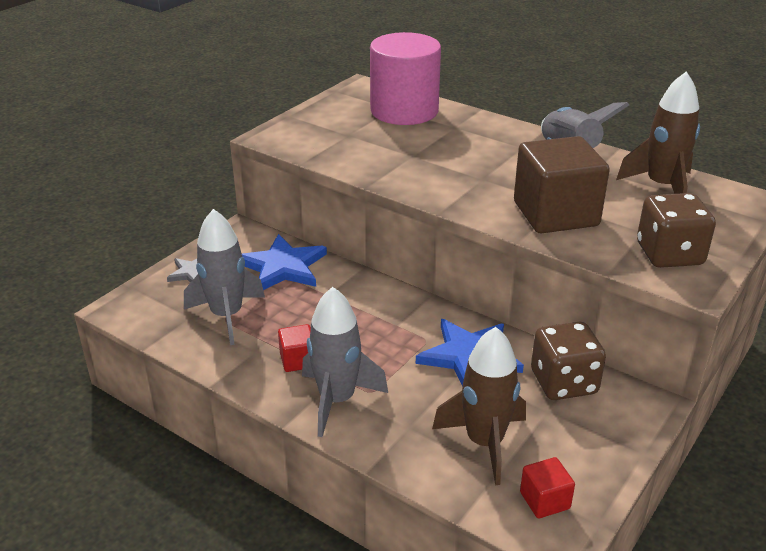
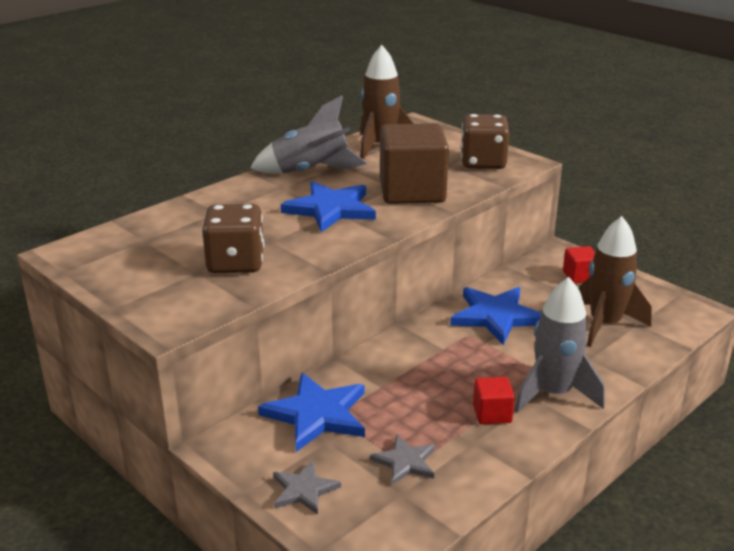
camera: 80 degrees left, 5 degrees down
(227, 316) = (405, 462): grey rocket -> grey star
(404, 111) = (157, 234): pink cylinder -> none
(488, 175) = (330, 209): none -> blue star
(544, 500) = (663, 309): red cube -> red cube (579, 276)
(563, 382) = (533, 279): brown dice -> brown dice (235, 263)

